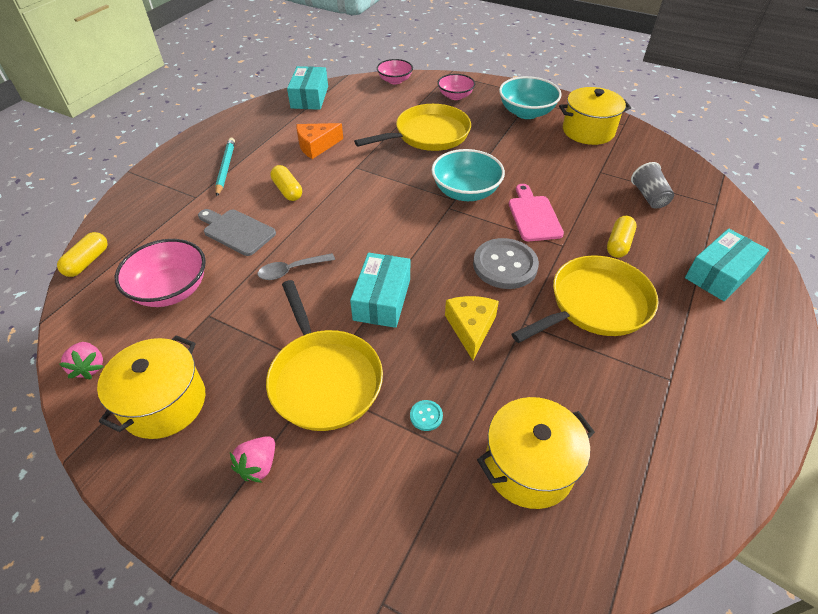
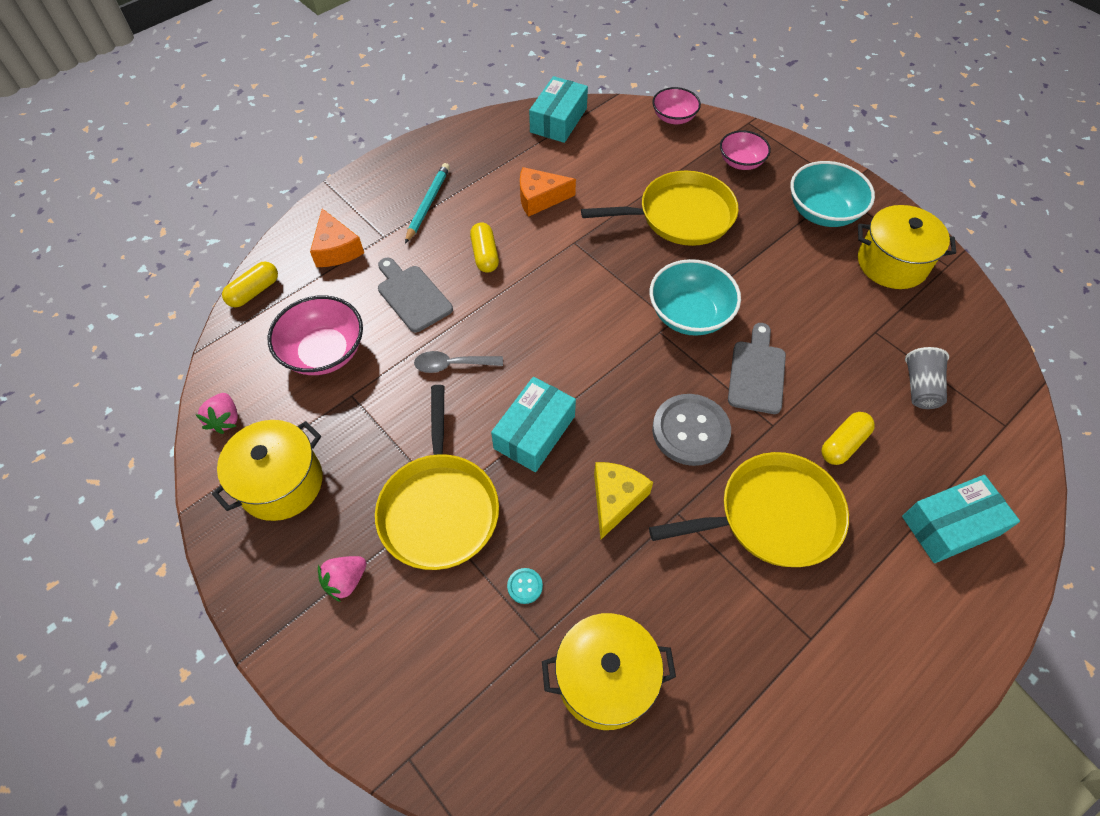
camera: 20 degrees right, 10 degrees up
(156, 214) = (336, 249): none -> orange cheese
(533, 216) = (757, 373): pink cutting board -> grey cutting board

